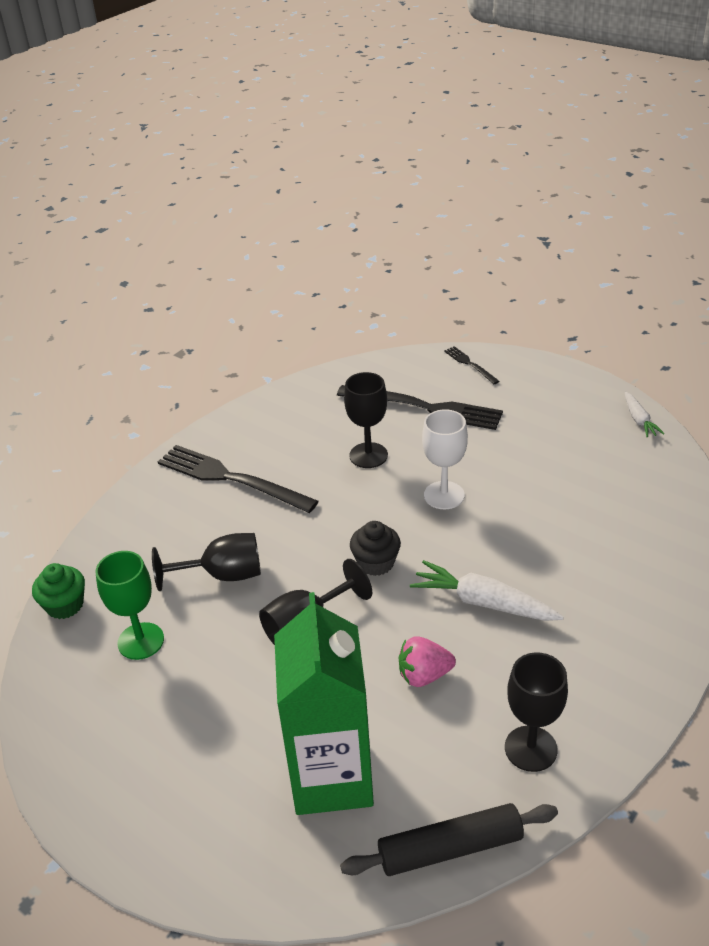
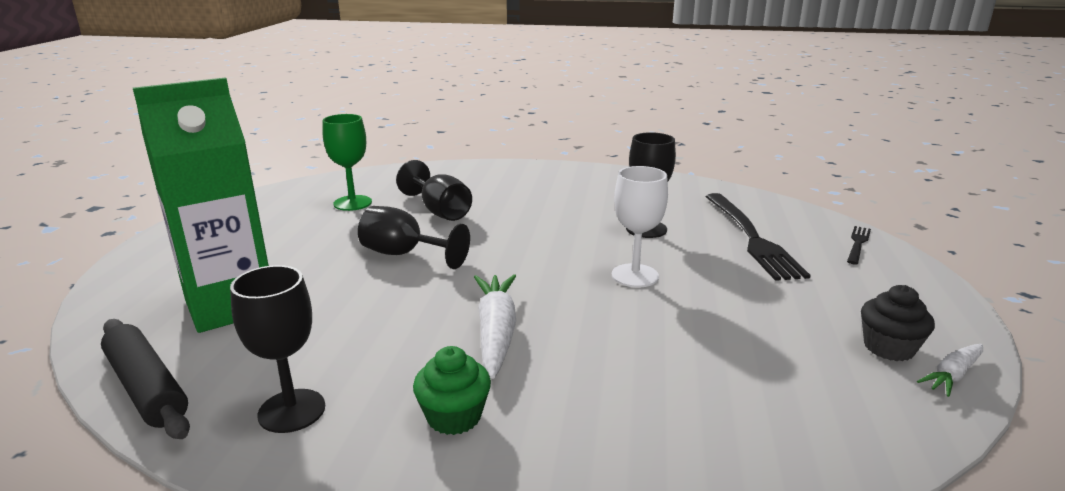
camera: 60 degrees right, 15 degrees down
(65, 605) = (374, 175): green cupcake -> green cupcake (454, 417)
(231, 478) = (551, 188): black fork -> none
(376, 563) = (506, 265): black cupcake -> black cupcake (888, 348)
(424, 675) = (372, 322): pink strawberry -> none

